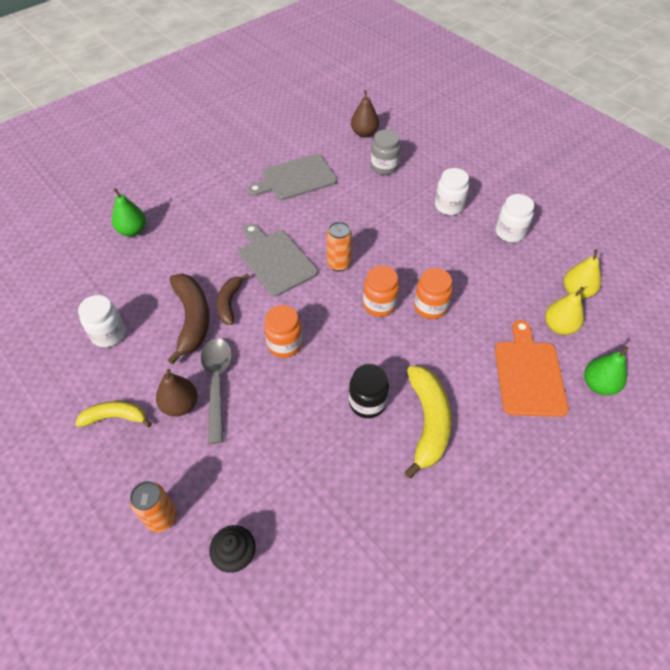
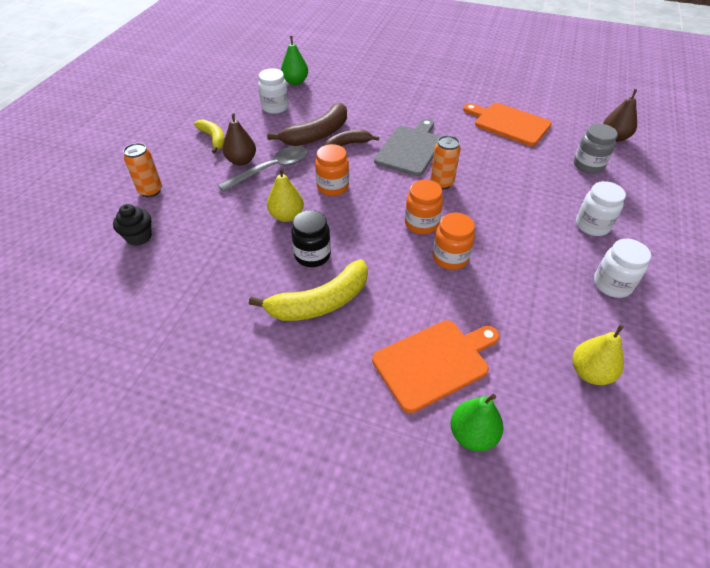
camera: 60 degrees right, 5 degrees down
(133, 231) = (370, 77): green pear -> green pear (295, 82)
(296, 178) = (509, 123): grey cutting board -> orange cutting board
(559, 327) = (522, 370): yellow pear -> yellow pear (286, 216)

